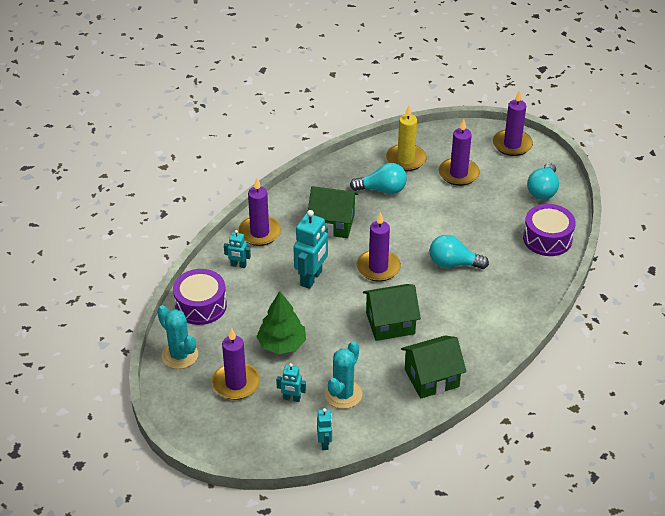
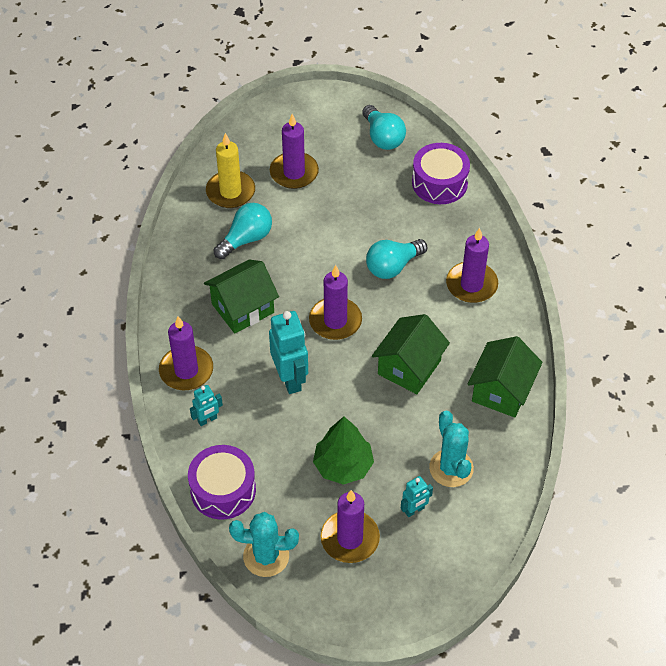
camera: 45 degrees left, 10 degrees up
(325, 443) = (490, 527): turquoise robot -> none
(512, 145) = (306, 109): purple candle -> purple candle (471, 284)

